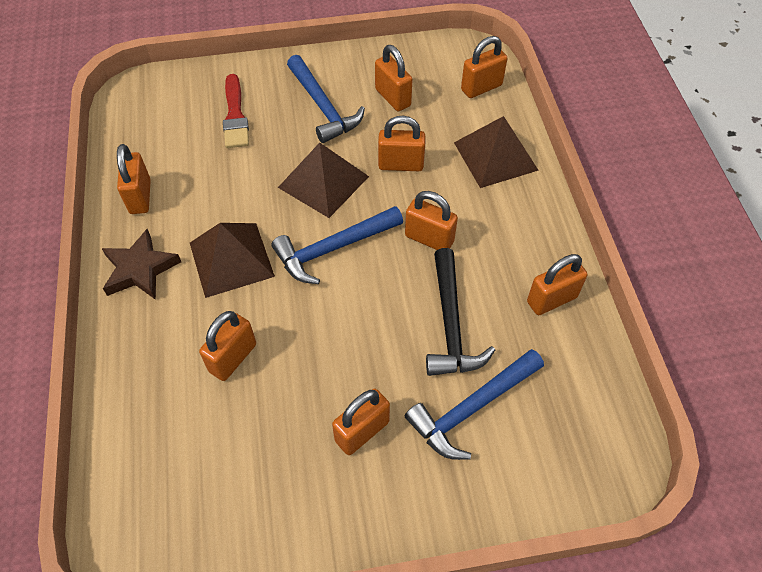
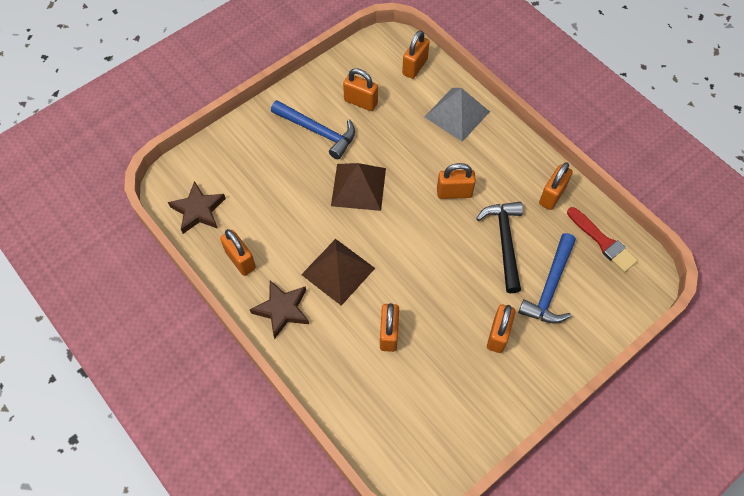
camera: 30 degrees left, 5 degrees up
(140, 129) = (198, 210): none -> brown star
(235, 115) = (260, 167): red brush -> red brush (602, 241)
(333, 249) = (399, 230): blue hammer -> none
(401, 164) = (400, 149): orange padlock -> none
(451, 324) = (504, 242): black hammer -> black hammer turned 150 degrees counterclockwise
(495, 156) = (457, 114): brown pyramid -> grey pyramid

